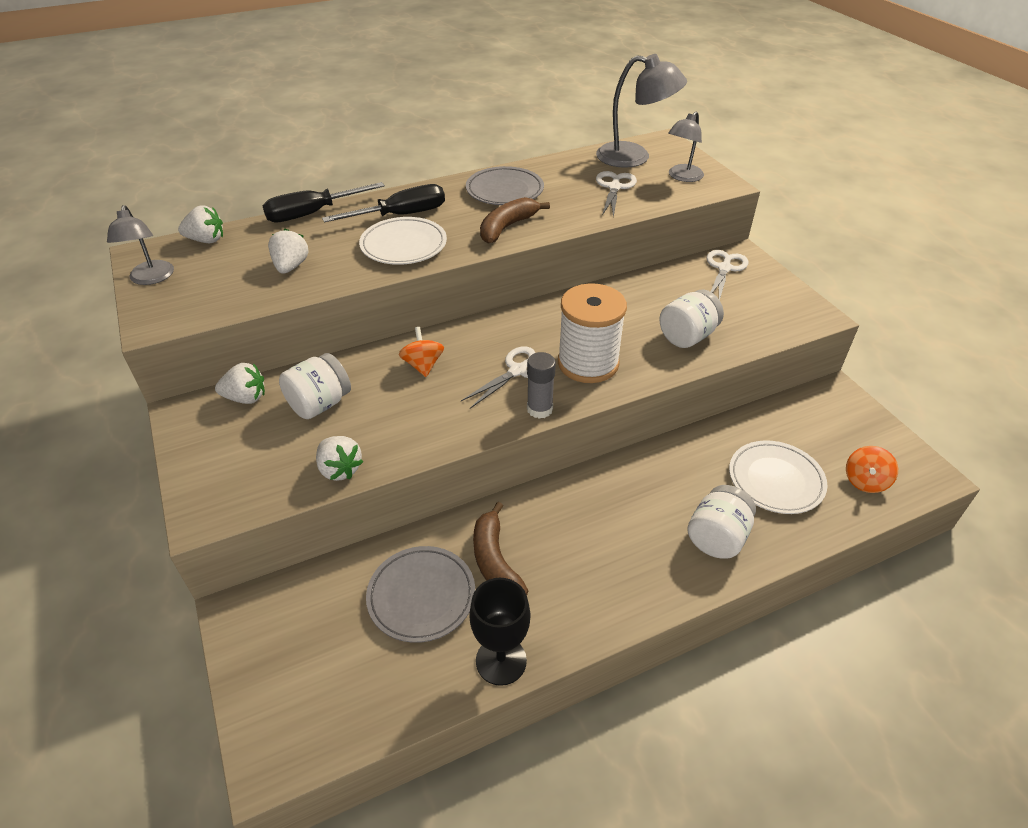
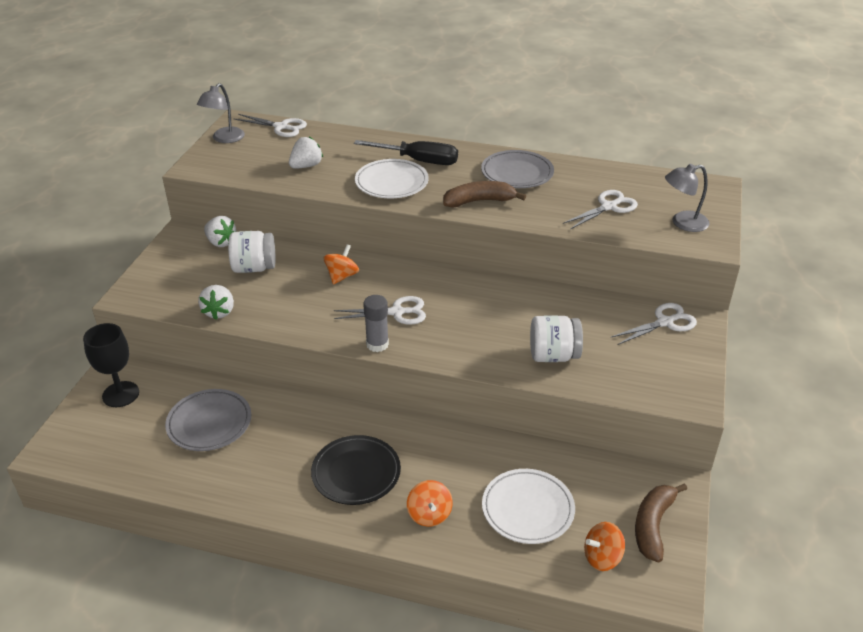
camera: 40 degrees right, 5 degrees down
(206, 240) = (281, 127): white strawberry -> white scissors
(312, 214) = (363, 135): black screwdriver -> none
(495, 561) = (272, 432): brown banana -> brown banana (653, 525)
(501, 661) = (207, 487): black goblet -> black goblet (120, 394)
(588, 363) = (451, 333): white spool -> none
(616, 545) = (356, 473): none -> black plate
(634, 157) = (665, 189): grey lamp -> none
(717, 537) = (429, 514): white jar -> orange spinning top

